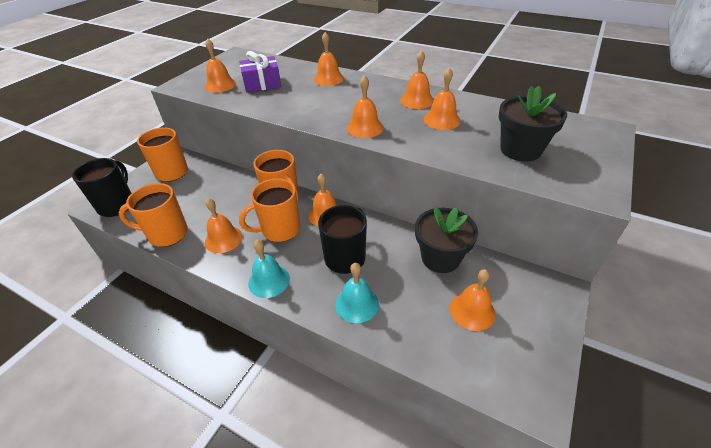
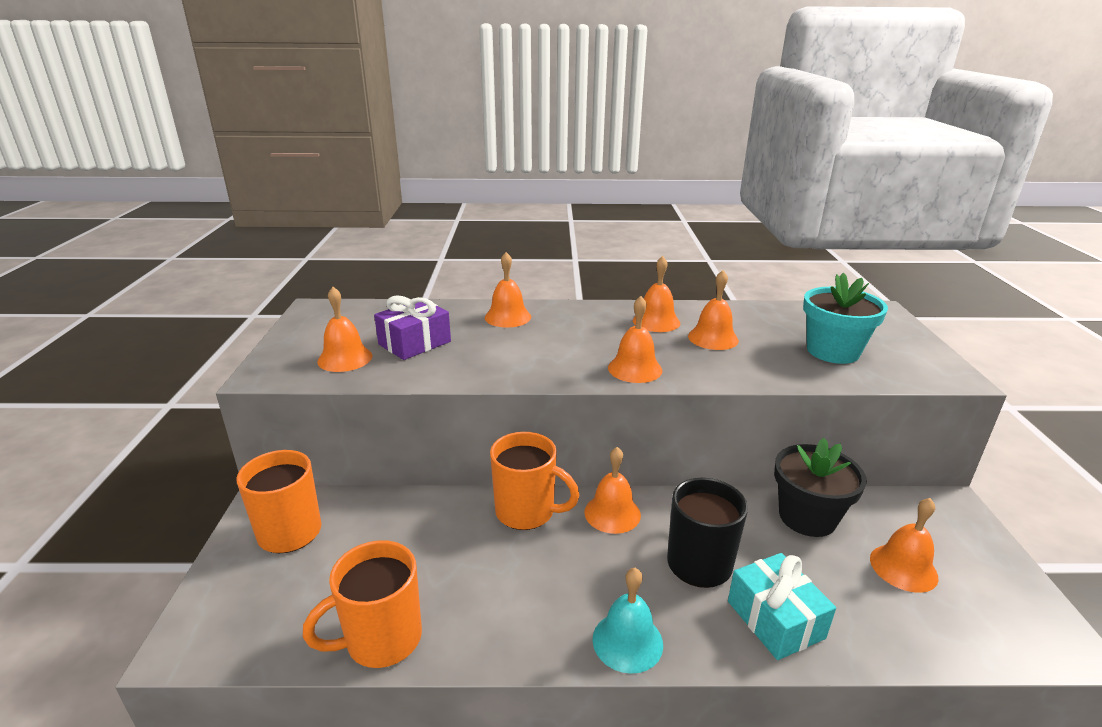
camera: 30 degrees left, 15 degrees down
(117, 205) = (225, 627): black mug -> none
(223, 239) = (492, 607): orange bell -> none
(279, 230) = (569, 559): orange mug -> none
(357, 304) = (775, 619): turquoise bell -> turquoise gift
(520, 150) = (832, 351): black flower pot -> turquoise flower pot

